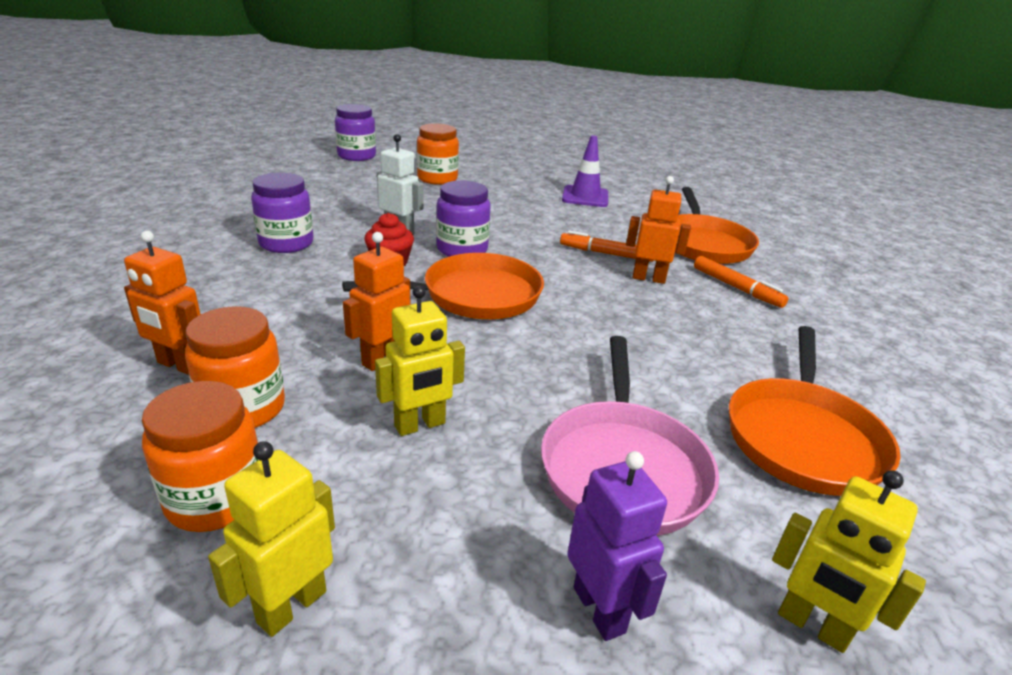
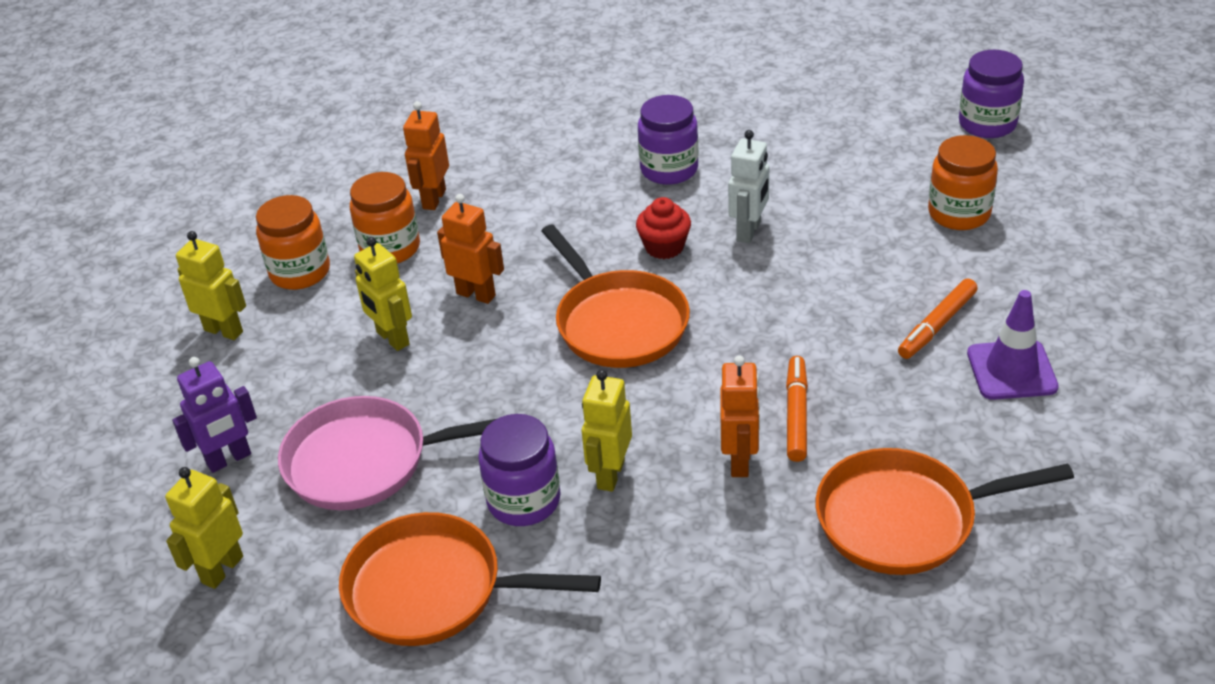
camera: 85 degrees right, 10 degrees up
(462, 249) = (730, 289): purple jar -> purple jar (524, 501)
(657, 327) = (610, 474): none -> yellow robot
(736, 288) = (759, 554): orange marker -> orange marker (937, 325)

